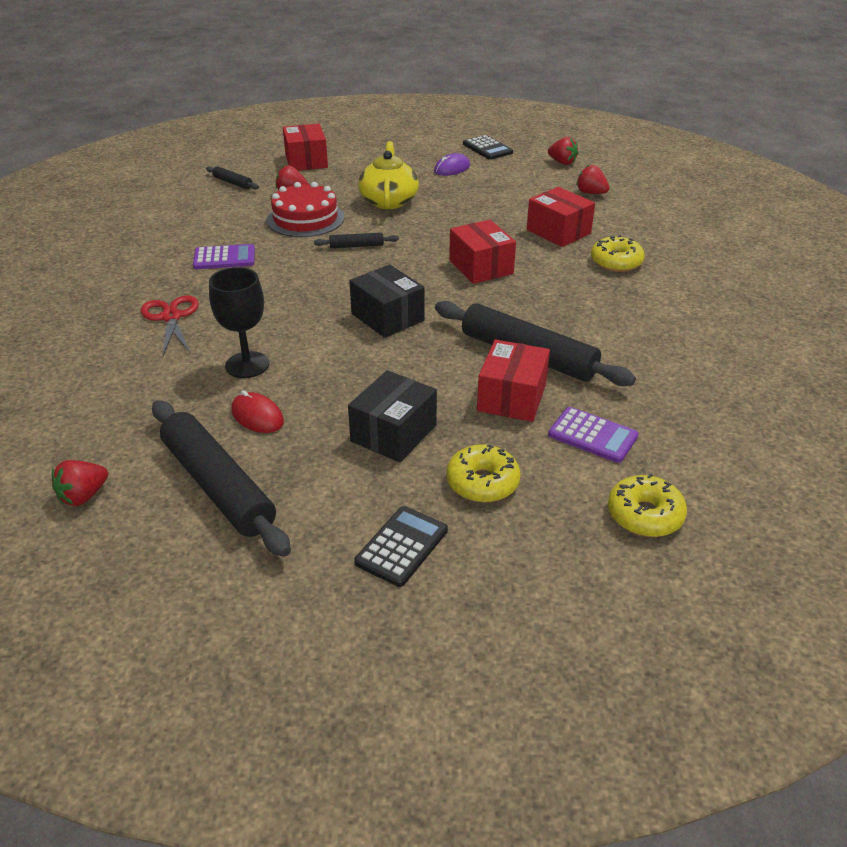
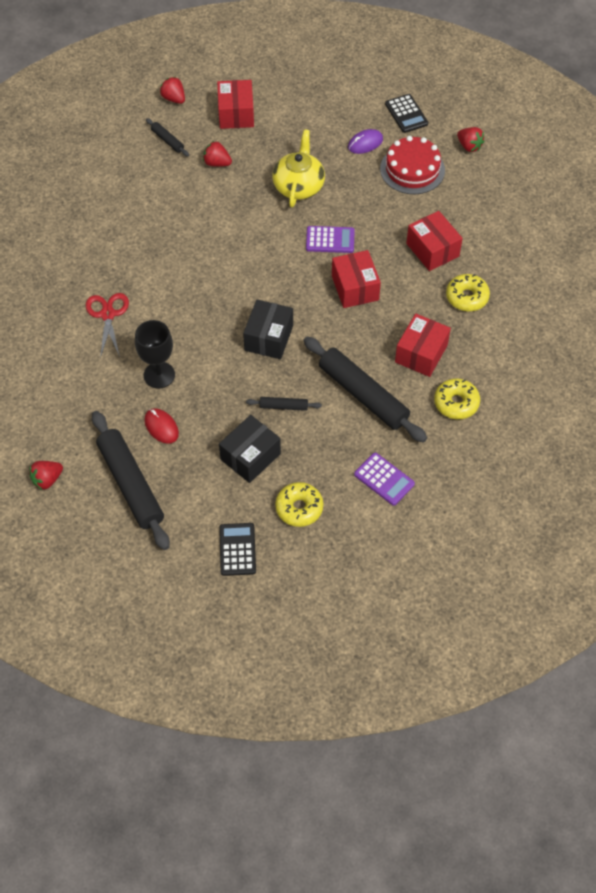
camera: 10 degrees right, 20 degrees up
(224, 258) = (152, 247): purple calculator -> purple calculator (330, 240)
(305, 219) = (223, 203): red cake -> red cake (412, 169)
(356, 246) = (260, 246): black rolling pin -> black rolling pin (283, 406)
(387, 317) = (269, 338): black box -> black box turned 45 degrees clockwise
(401, 546) = (237, 549): black calculator -> black calculator turned 45 degrees counterclockwise
(512, 397) = (339, 435): red box -> red box (421, 353)
(591, 193) = (479, 198): red strawberry -> red strawberry (174, 99)
(644, 515) = (394, 550): yellow donut -> yellow donut (456, 403)

